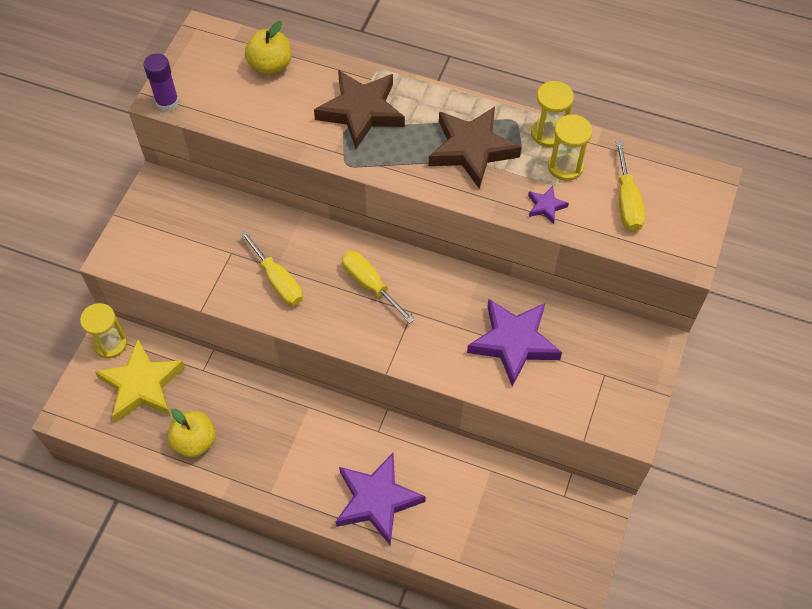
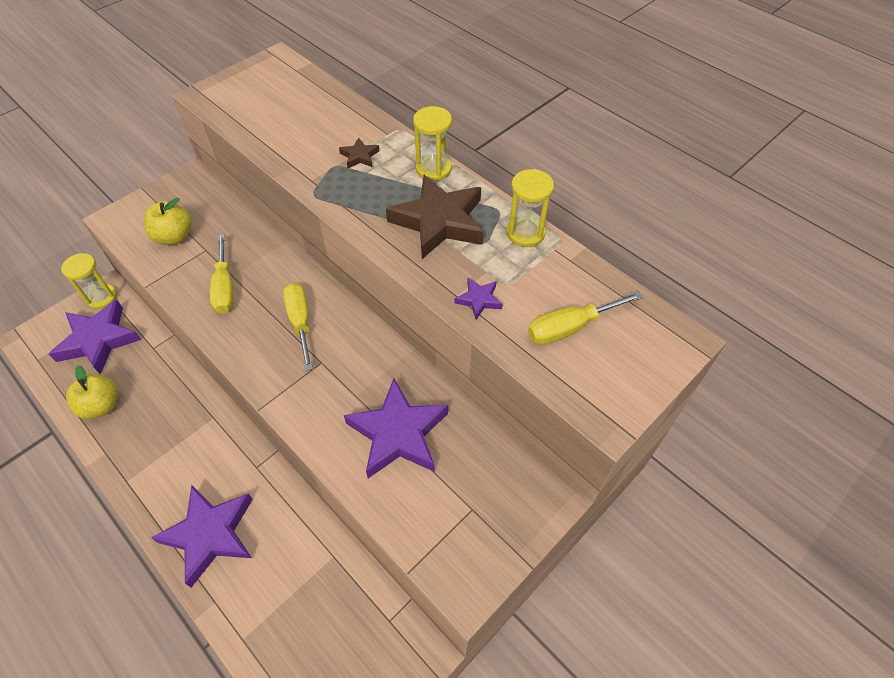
camera: 25 degrees right, 5 degrees down
(142, 385) = (98, 340): yellow star -> purple star
(167, 102) = (205, 98): purple glue stick -> none
(270, 65) = (310, 97): yellow apple -> yellow apple (174, 237)
(361, 111) = (359, 156): brown star -> brown star, size x0.44
(565, 166) = (524, 269): yellow hourglass -> yellow hourglass (433, 169)
(627, 202) = (570, 327): yellow screwdriver -> yellow screwdriver turned 45 degrees clockwise

